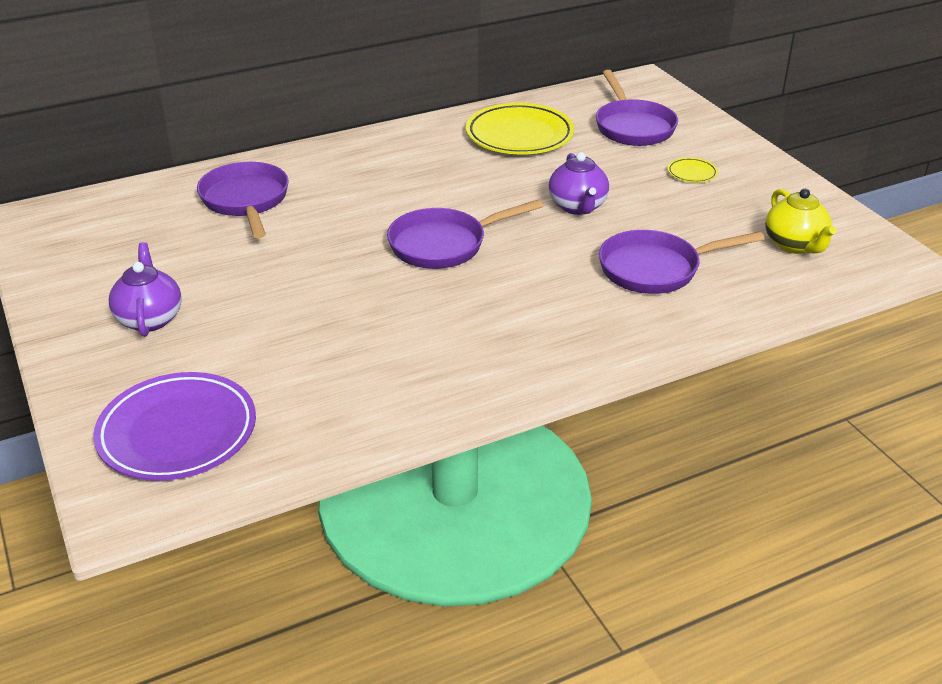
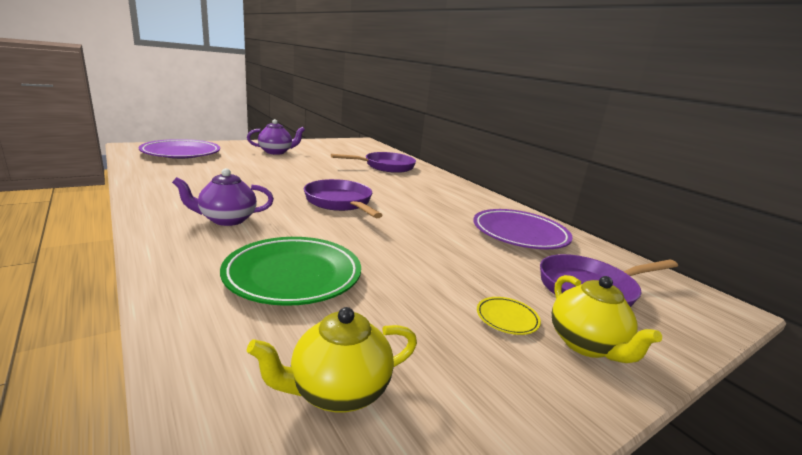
camera: 80 degrees right, 15 degrees down
(519, 135) = (520, 234): yellow plate -> purple plate
(578, 207) = (405, 248): purple teapot -> purple teapot (227, 220)
(655, 269) = (293, 275): purple pan -> green plate
(715, 149) = (586, 345): none -> yellow teapot

